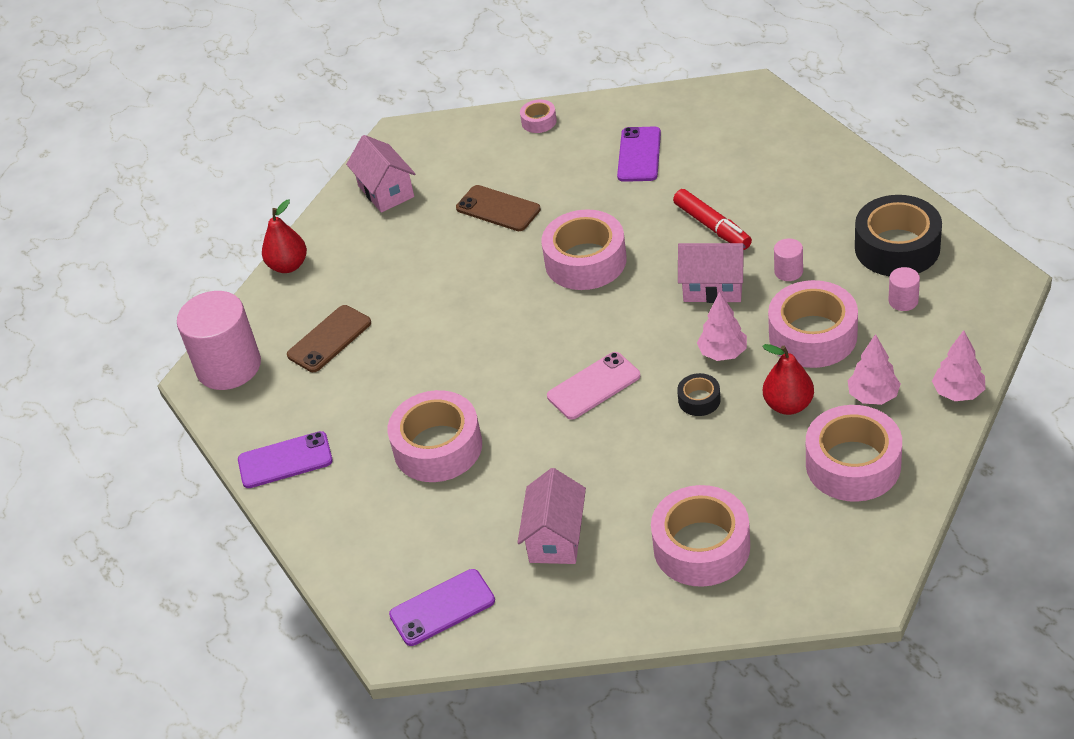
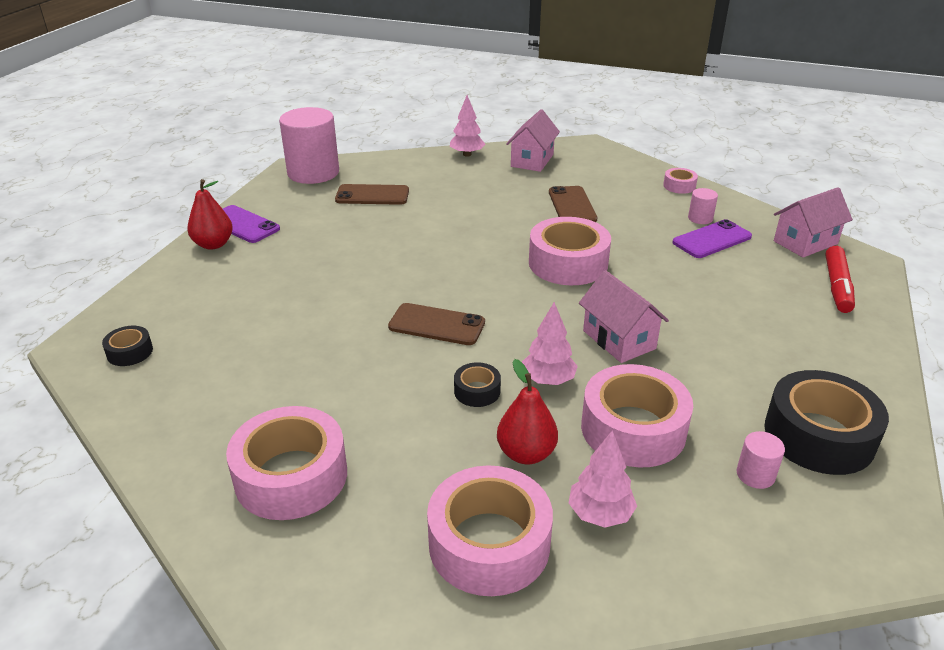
camera: 45 degrees right, 10 degrees down
(288, 266) = (424, 156): red pear -> red pear (213, 244)
(438, 447) = (304, 279): pink tape -> none
(442, 608) = (130, 352): purple phone -> black tape
(556, 537) = (245, 378): pink house -> pink house (805, 242)
(593, 386) = (437, 325): pink phone -> brown phone
(712, 226) = (687, 308): red marker -> red marker (837, 286)
(788, 271) = (693, 376): pink cylinder -> pink cylinder (700, 218)
(958, 393) = (679, 590): pink tree -> pink tree (467, 154)

